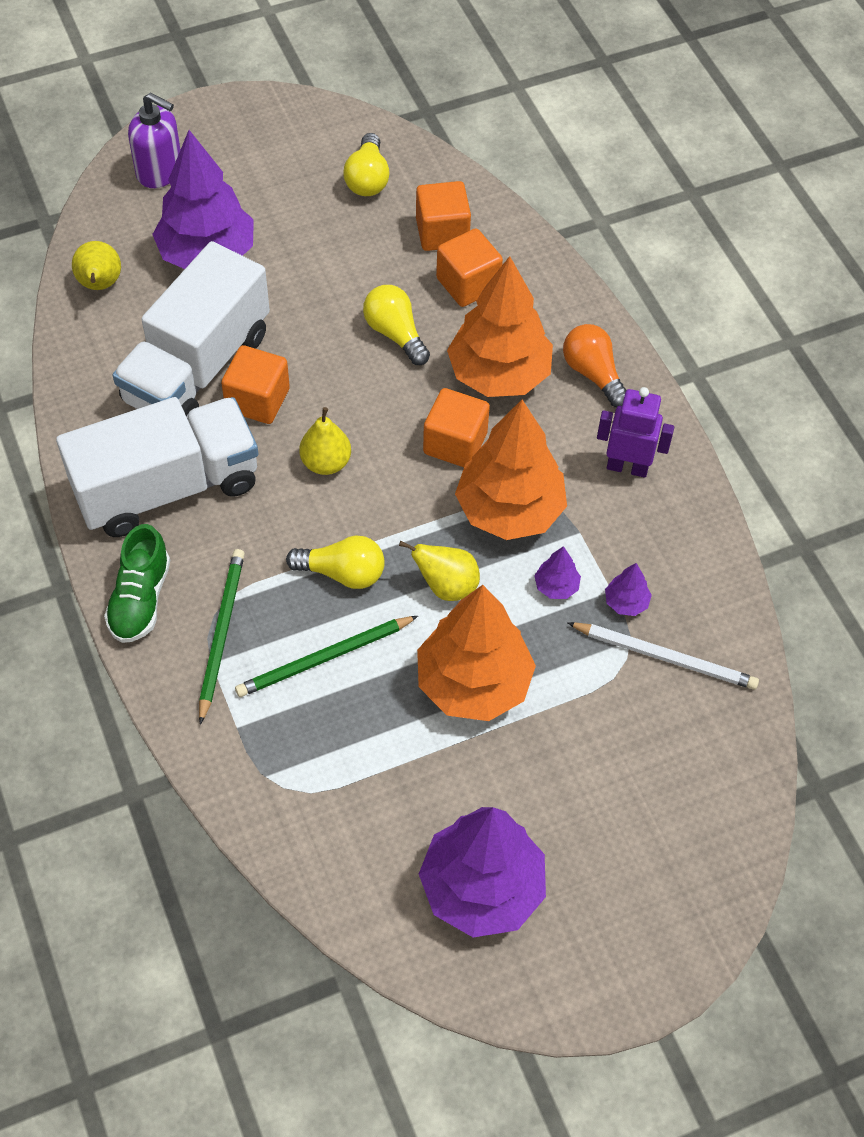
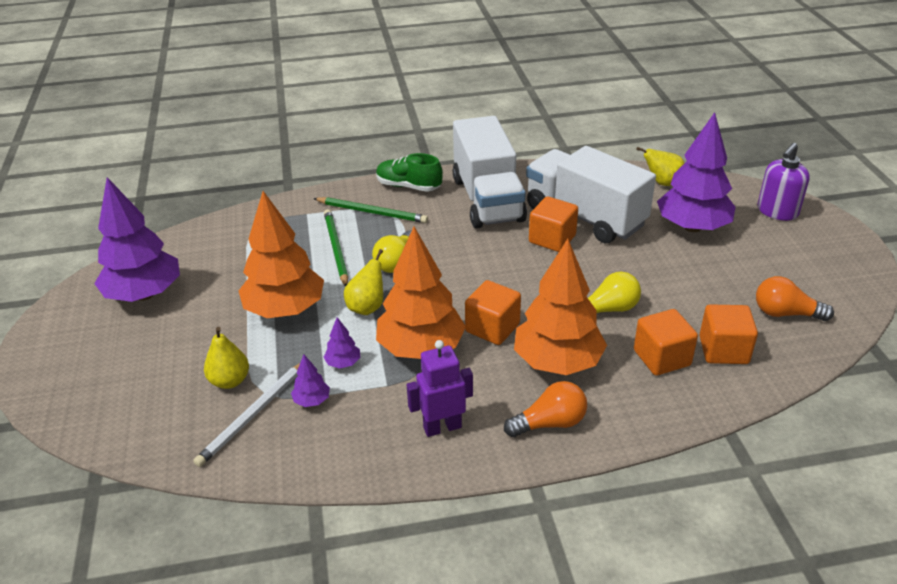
camera: 105 degrees right, 20 degrees down
(326, 463) = (490, 264): yellow pear -> yellow pear (230, 381)
(367, 179) = (785, 313): yellow light bulb -> orange light bulb
(627, 467) = (442, 427): purple robot -> purple robot turned 135 degrees counterclockwise

